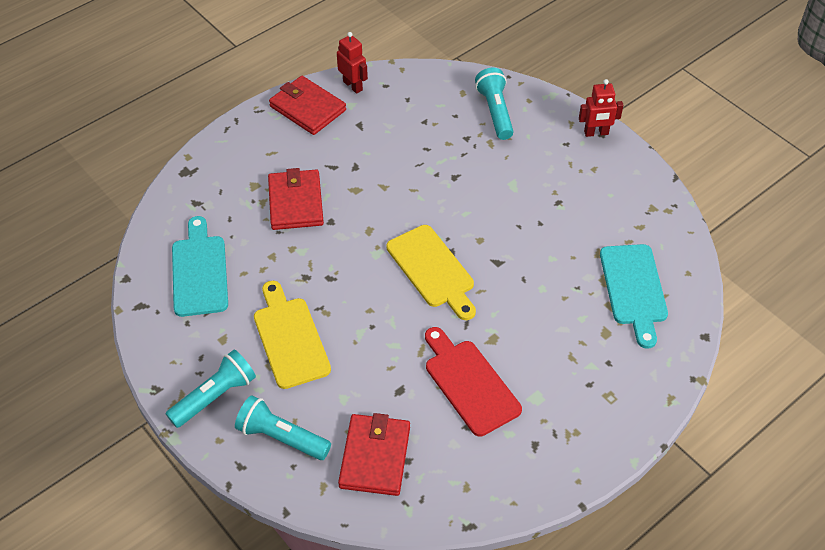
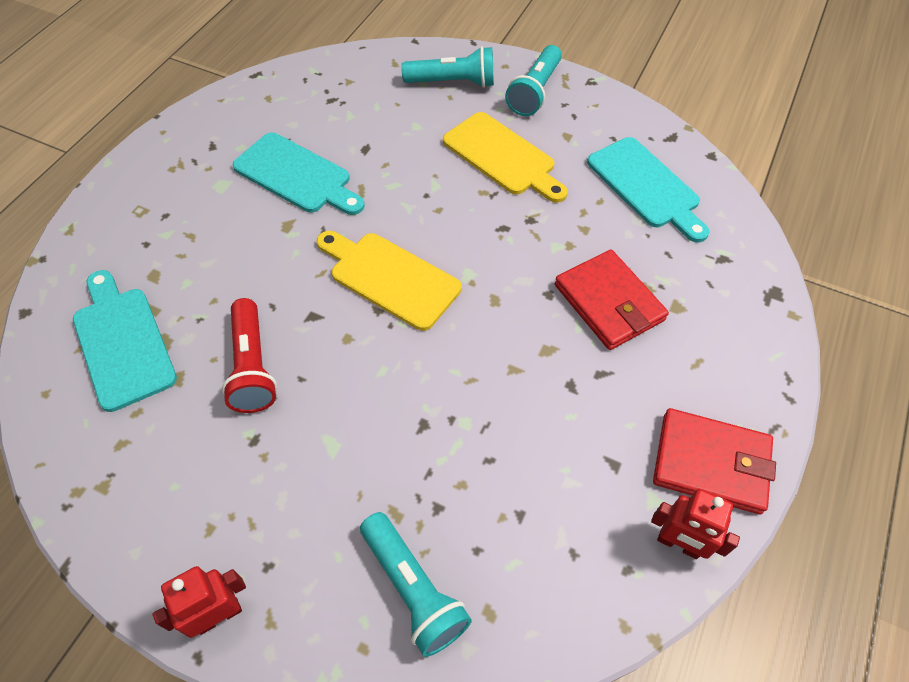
camera: 155 degrees right, 5 degrees up
(375, 457) = (361, 93): red wallet -> none
(469, 383) = (297, 175): red cutting board -> turquoise cutting board
(548, 243) = (252, 366): none -> red flashlight

